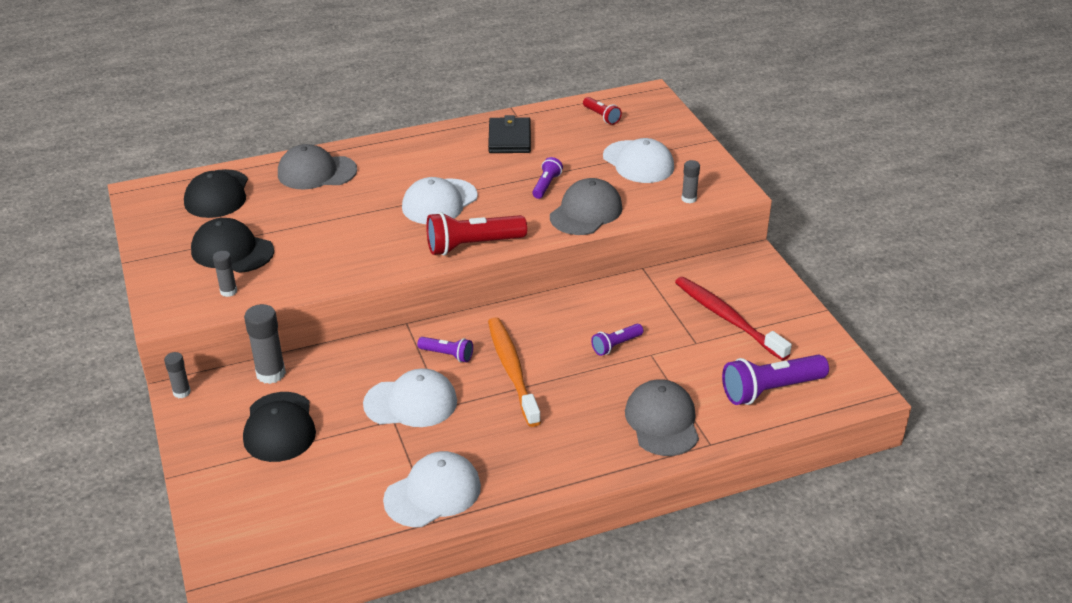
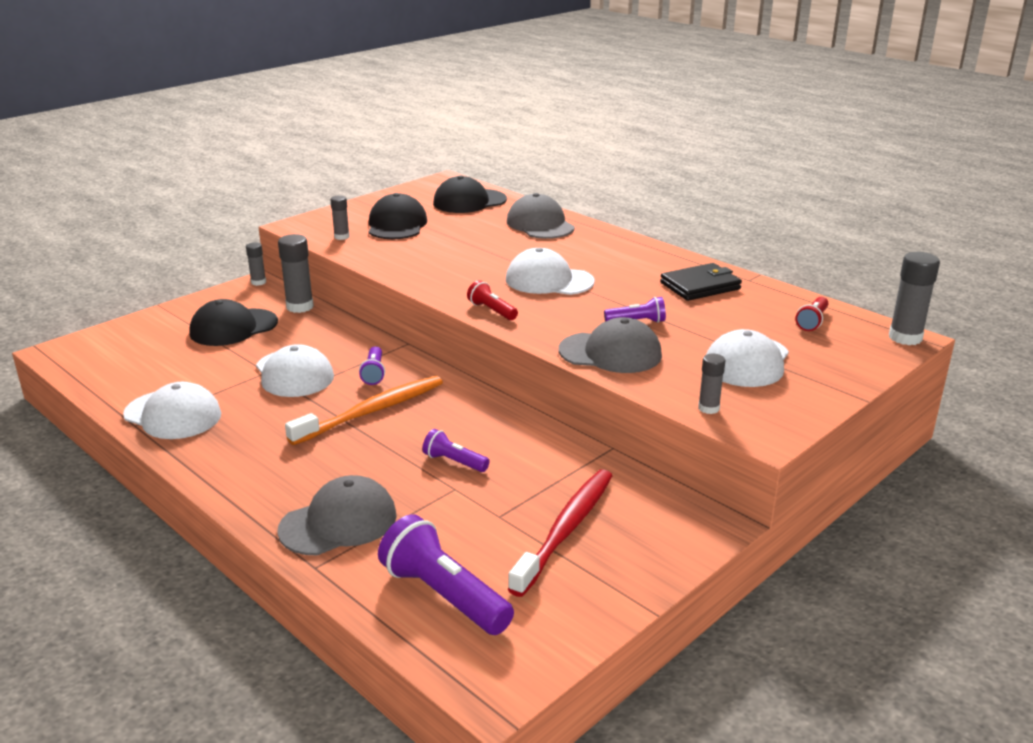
camera: 65 degrees right, 10 degrees down
(472, 245) = (492, 311): red flashlight -> red flashlight, size x0.54
(648, 94) = (905, 337): none -> grey glue stick

